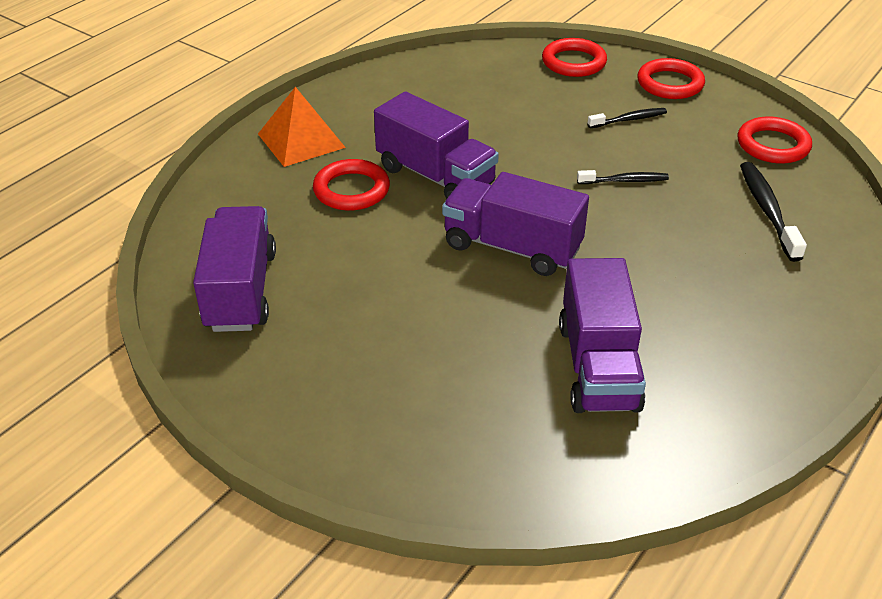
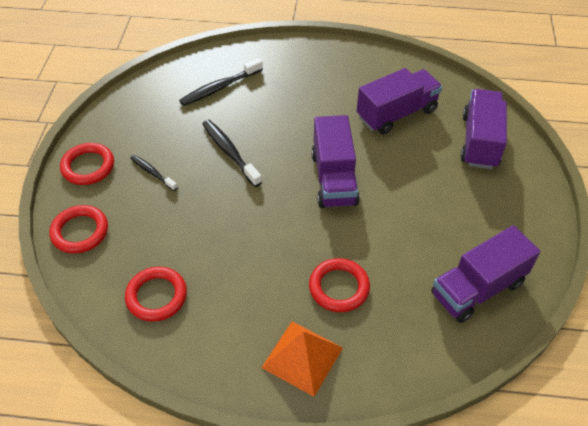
camera: 120 degrees left, 10 degrees up
(435, 176) = (290, 247): purple truck -> purple truck (479, 141)
(625, 181) = (230, 152): black toothbrush -> black toothbrush, size x1.60
(773, 145) = (145, 100): red ring -> red ring (156, 296)

